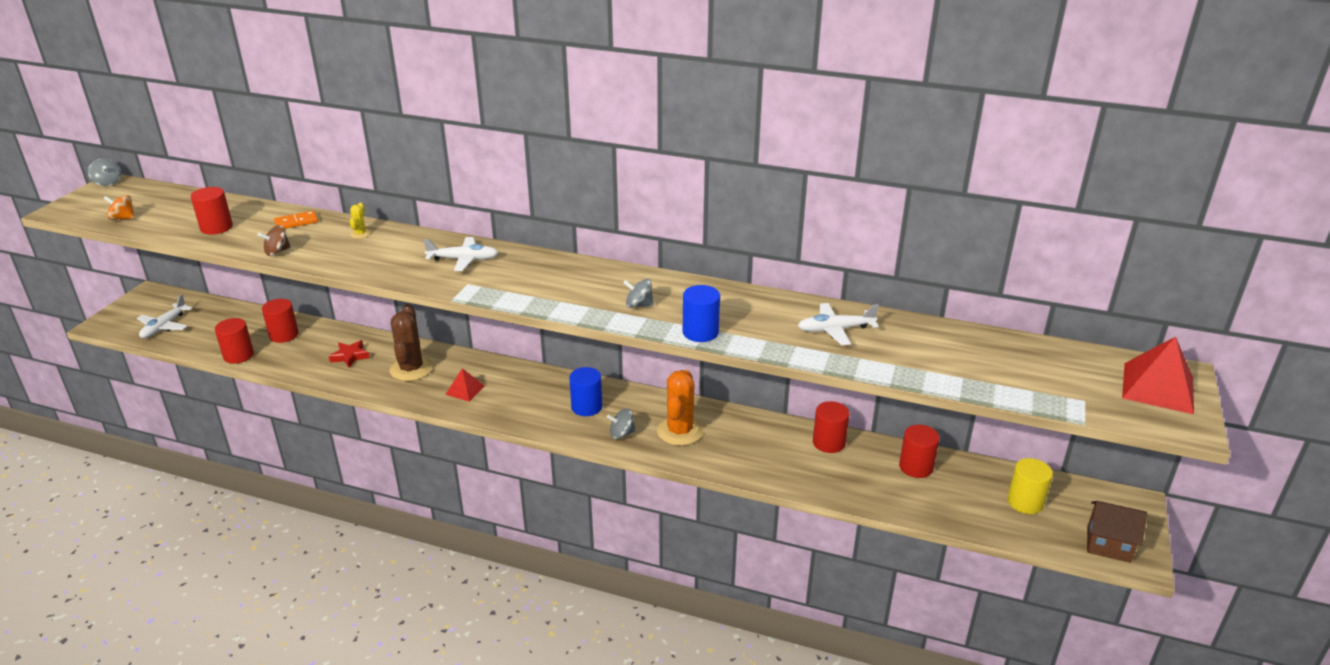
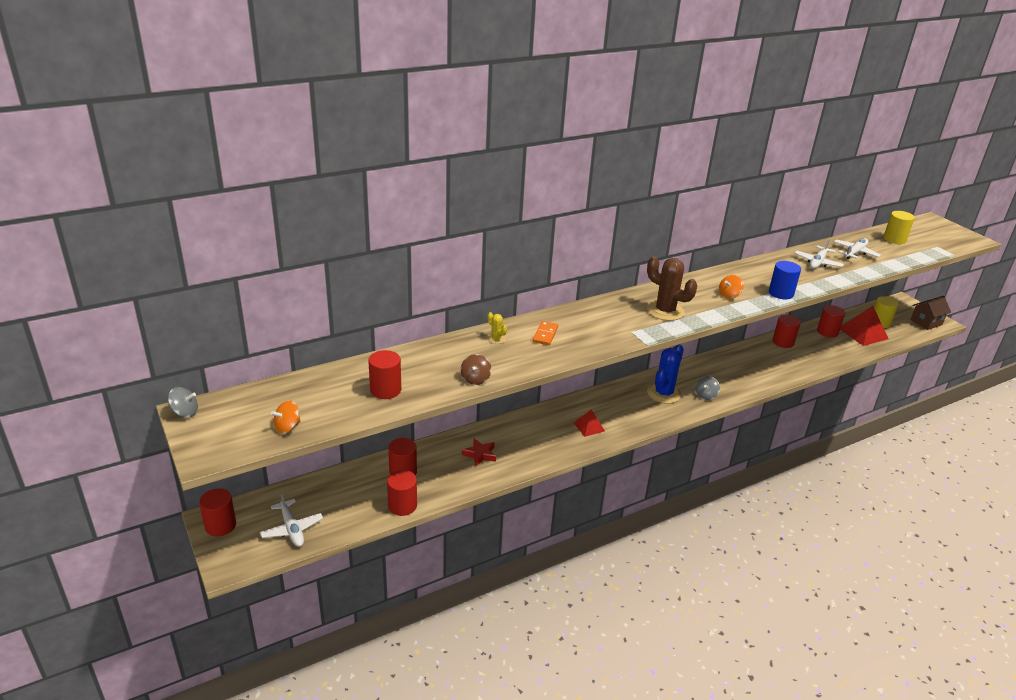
camera: 50 degrees left, 0 degrees up
(143, 300) = (220, 525): none -> red cylinder
(296, 222) = (433, 355): orange domino -> orange domino (545, 334)
(411, 369) = (534, 436): brown cactus -> brown cactus (665, 311)
(463, 259) = (594, 320): white plane -> white plane (855, 253)
(586, 407) = (663, 393): blue cylinder -> blue cactus
(638, 305) = (729, 295): grey spinning top -> orange spinning top
(680, 431) = (724, 377): orange cactus -> none
(1032, 361) = (894, 239): none -> yellow cylinder
(1158, 387) = (940, 229): red pyramid -> red pyramid (863, 333)

